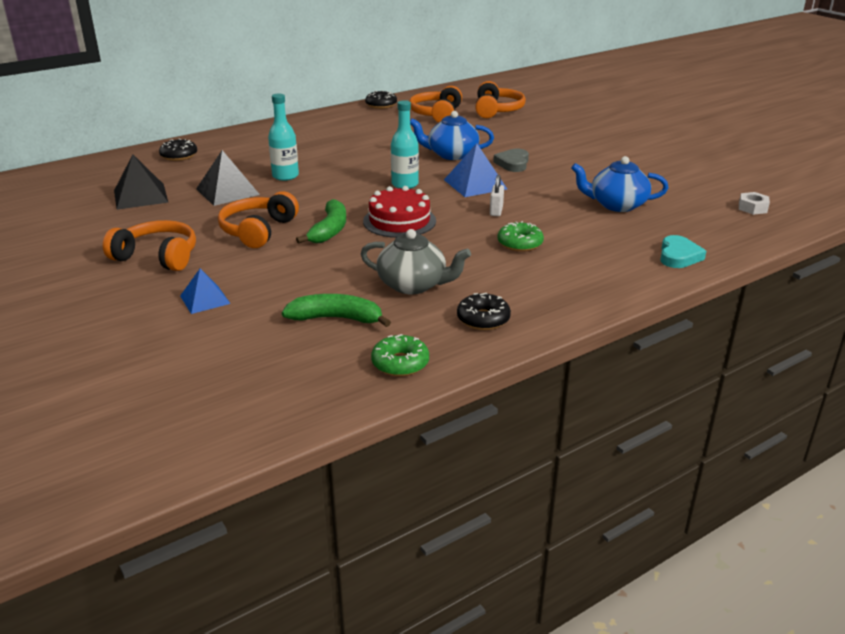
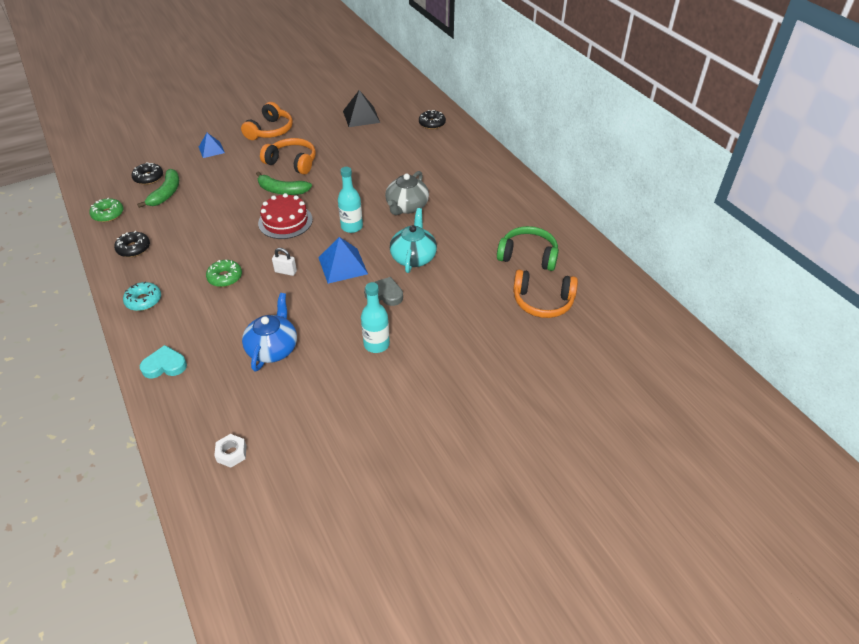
camera: 95 degrees right, 15 degrees up
(227, 191) = (360, 147): black pyramid -> none
(285, 176) = (382, 170): turquoise bottle -> turquoise bottle (376, 344)
(381, 105) = (556, 220): black donut -> black donut (148, 178)
(413, 285) = (189, 223): grey teapot -> grey teapot (406, 207)
(437, 114) = (528, 256): orange headphones -> green headphones
(451, 154) = (413, 257): blue teapot -> turquoise teapot
(585, 289) = (144, 300): none -> turquoise donut
(678, 256) = (164, 365): turquoise heart -> turquoise heart turned 150 degrees clockwise

